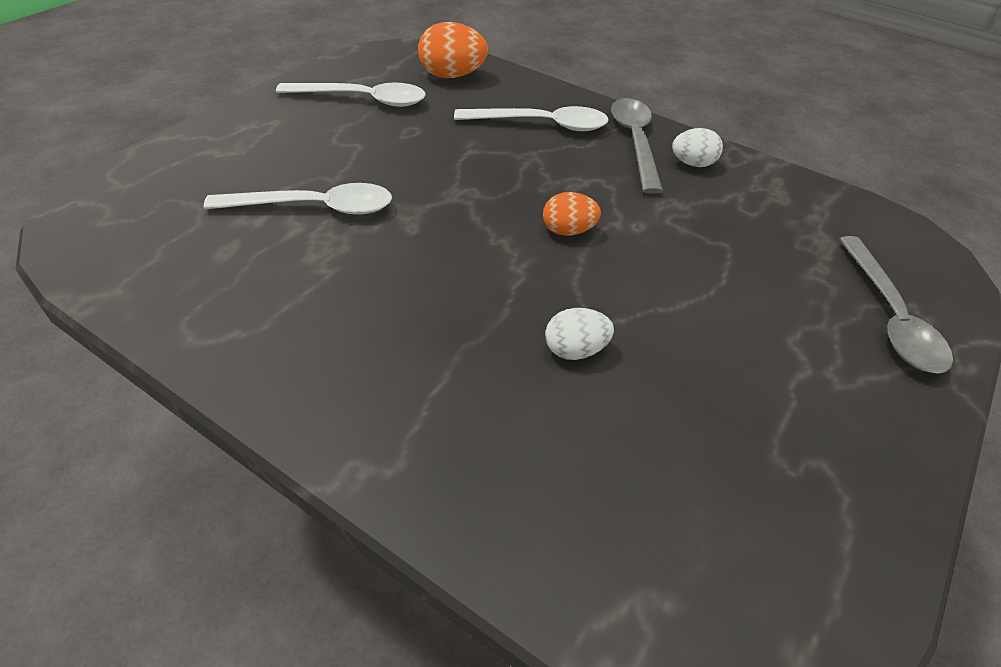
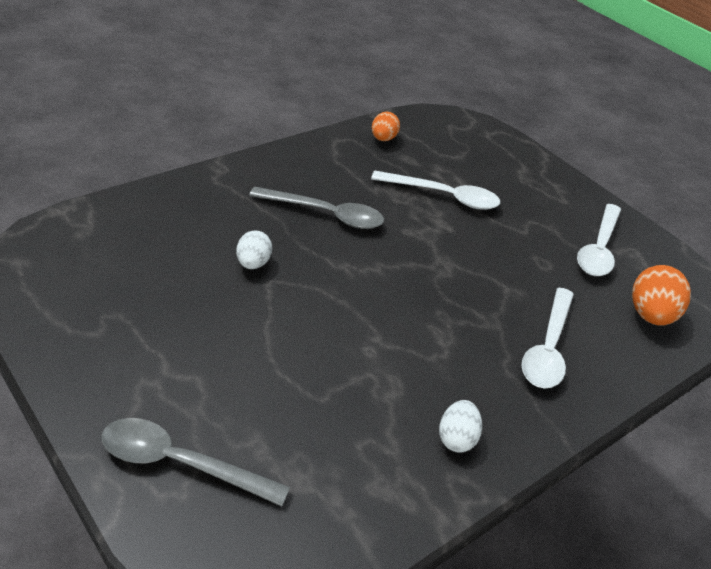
camera: 105 degrees right, 5 degrees down
(314, 208) = (443, 196): white spoon -> white spoon turned 90 degrees counterclockwise
(568, 231) = (376, 305): orange egg -> orange egg (383, 139)
(635, 142) = (506, 408): grey spoon -> grey spoon (326, 214)

